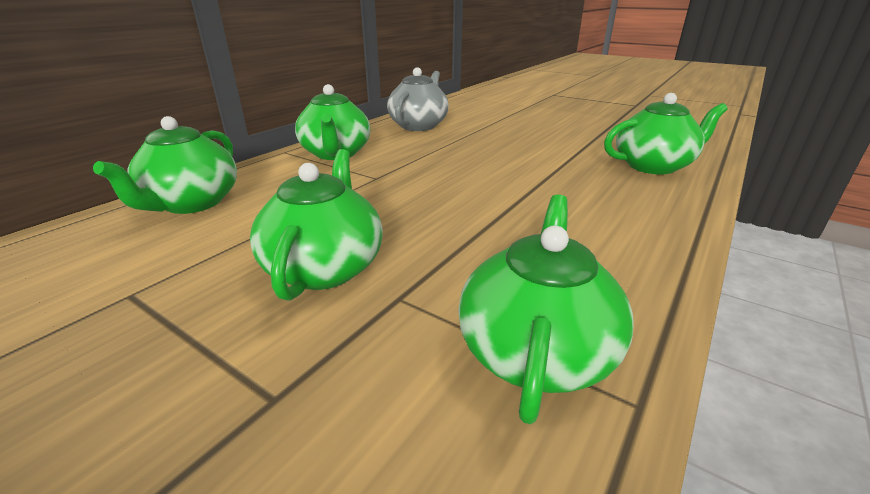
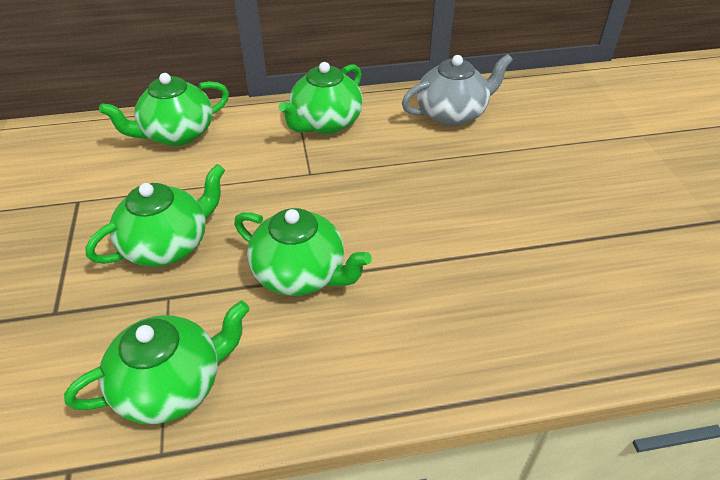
camera: 45 degrees right, 15 degrees up
(654, 166) = (574, 316): green teapot -> green teapot (301, 274)

